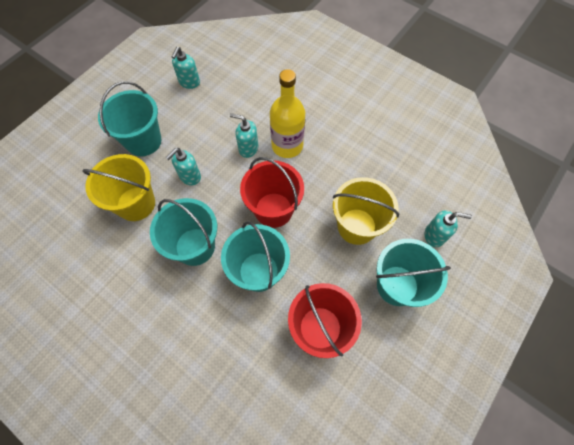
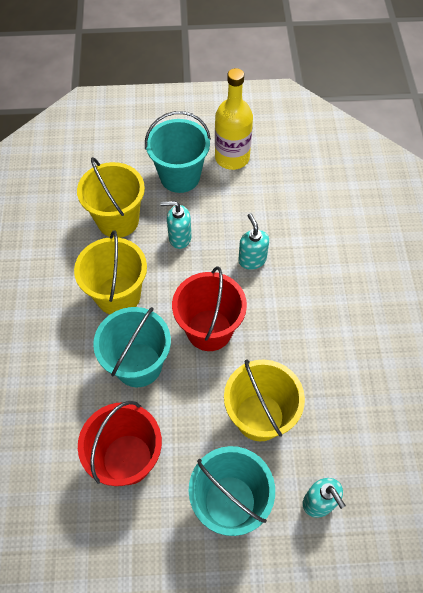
camera: 50 degrees right, 5 degrees down
(189, 82) = (272, 160): turquoise soap dispenser -> none
(195, 246) = (118, 295): turquoise bucket -> yellow bucket
(287, 146) = (287, 289): yellow bottle -> yellow bottle (232, 157)

